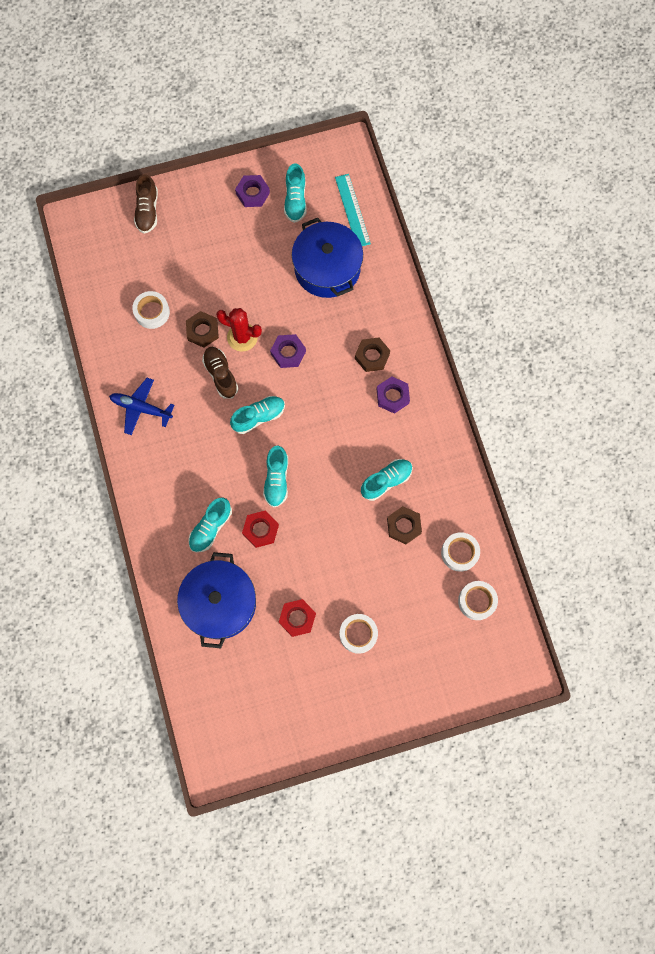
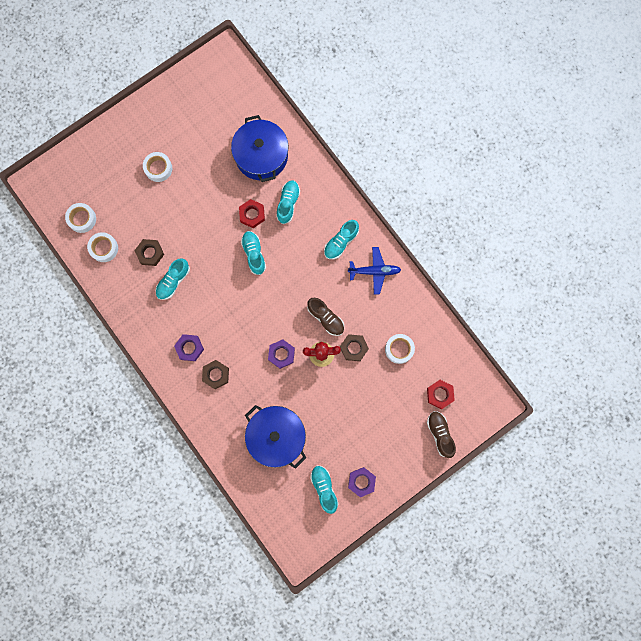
camera: 160 degrees right, 5 degrees up
(258, 417) = (285, 296): turquoise shoe -> turquoise shoe (341, 242)
(297, 618) = (204, 164): red nut -> red nut (440, 394)
(352, 210) = (274, 496): turquoise ruler -> none

